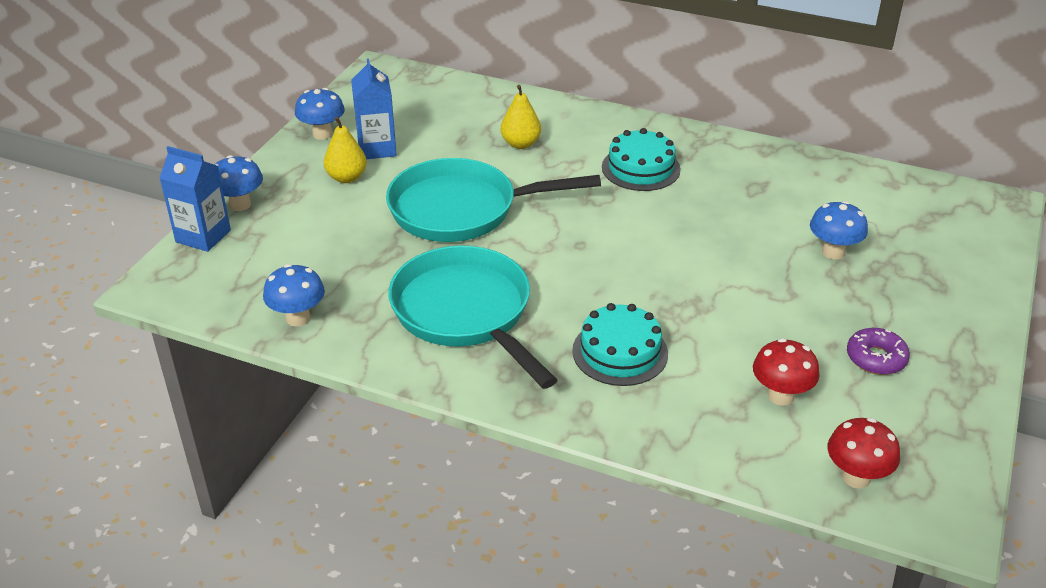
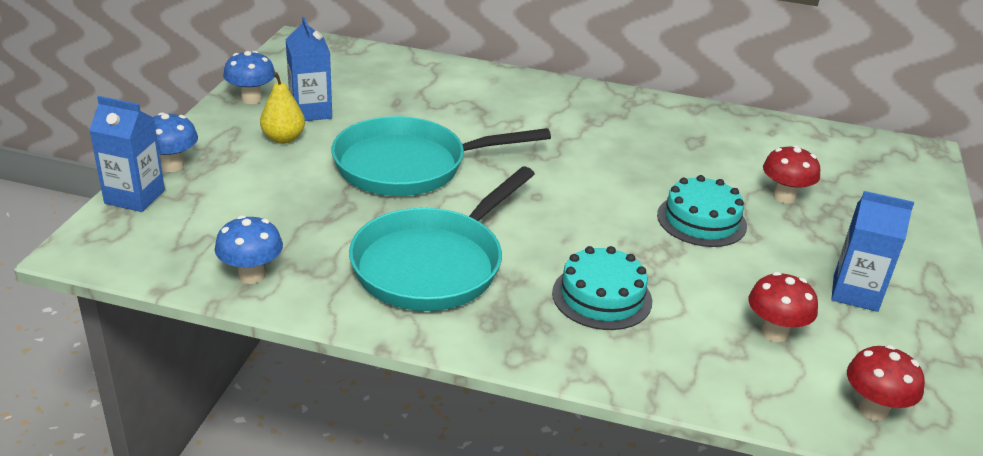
camera: 10 degrees left, 5 degrees down
(466, 313) = (433, 264): turquoise pan -> turquoise pan turned 105 degrees counterclockwise
(520, 144) = (456, 106): yellow pear -> none
(641, 168) = (579, 126): turquoise cake -> turquoise cake (701, 220)
(833, 252) = (784, 197): blue mushroom -> red mushroom
(876, 358) = (855, 293): purple donut -> blue carton

